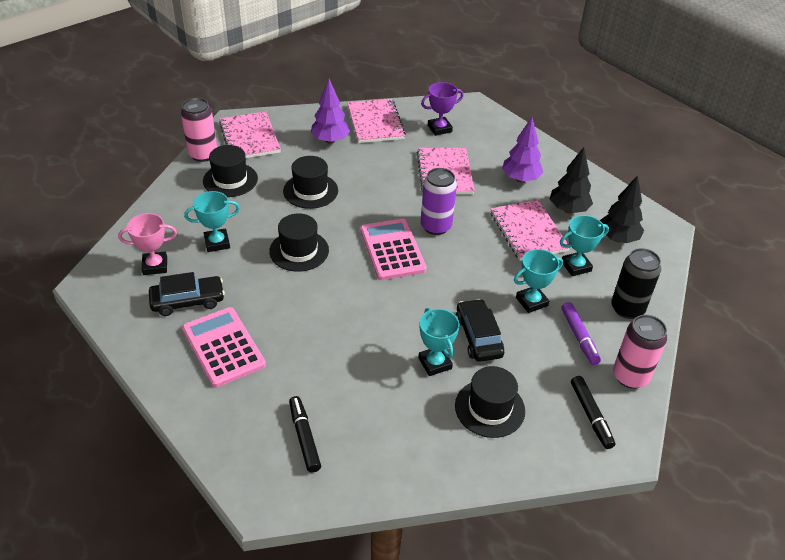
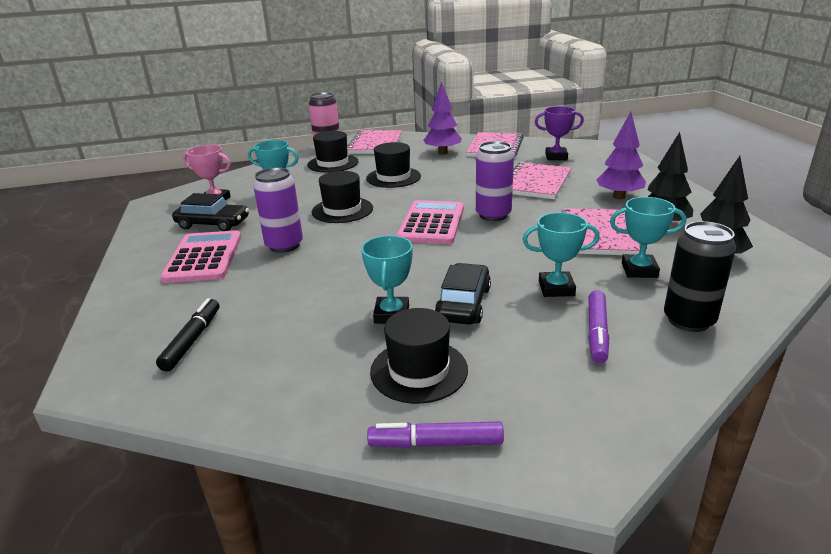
camera: 30 degrees right, 15 degrees down
(285, 311) = (284, 245): none -> purple can
(538, 460) = (436, 443): none -> purple marker
(591, 415) = (554, 416): black marker -> none
(630, 376) = (648, 390): pink can -> none

